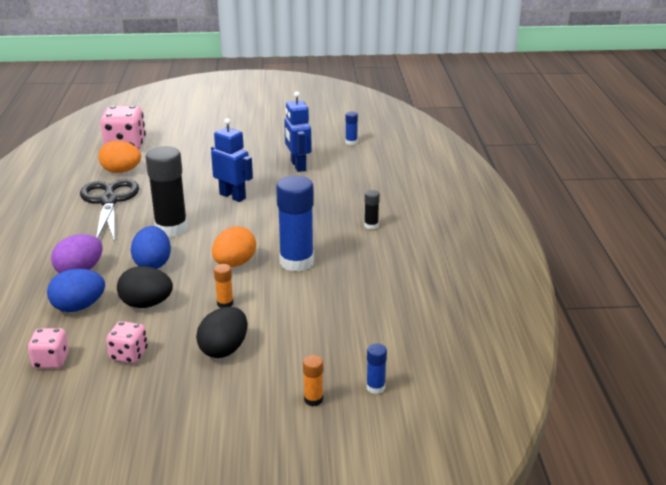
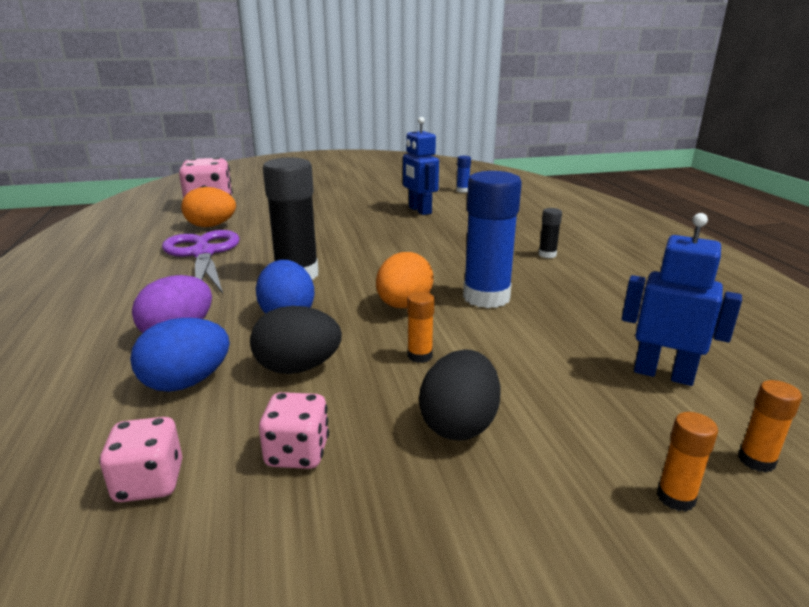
camera: 10 degrees left, 5 degrees down
(109, 201) = (203, 254): black scissors -> purple scissors
(233, 196) = (360, 239): blue robot -> blue robot (663, 374)
(375, 387) = (756, 460): blue glue stick -> orange glue stick

